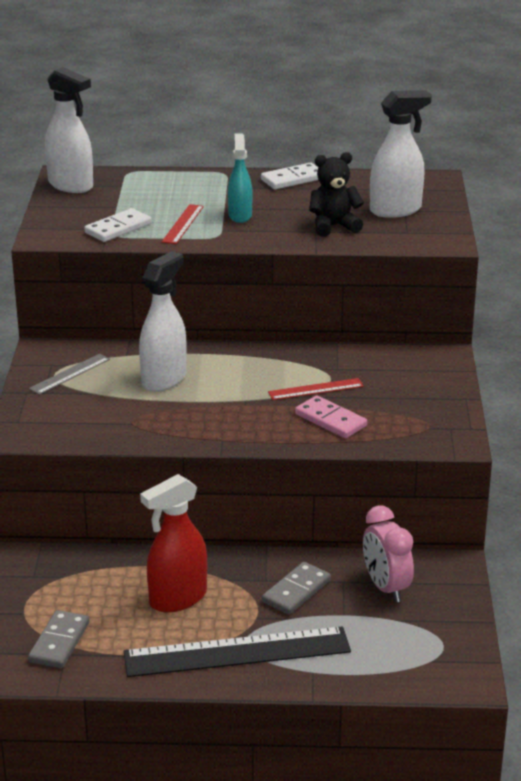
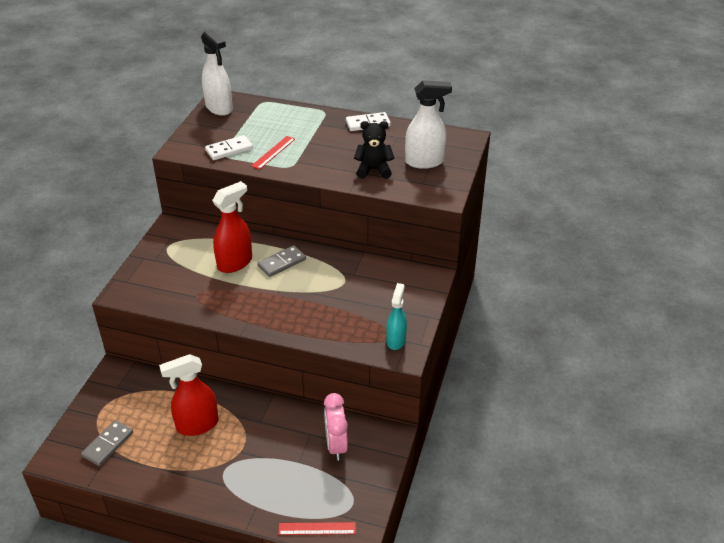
camera: 15 degrees right, 10 degrees up
(69, 374) = (177, 248): grey ruler -> none
(164, 379) = (235, 263): white spray bottle -> red spray bottle
(237, 652) = (214, 478): black ruler -> none
(240, 215) = (315, 151): turquoise spray bottle -> turquoise spray bottle (396, 340)
(296, 591) = (276, 436): grey domino -> grey domino (282, 263)
(315, 389) = (330, 289): red ruler -> red ruler (317, 528)
(331, 420) = (327, 318): pink domino -> none

